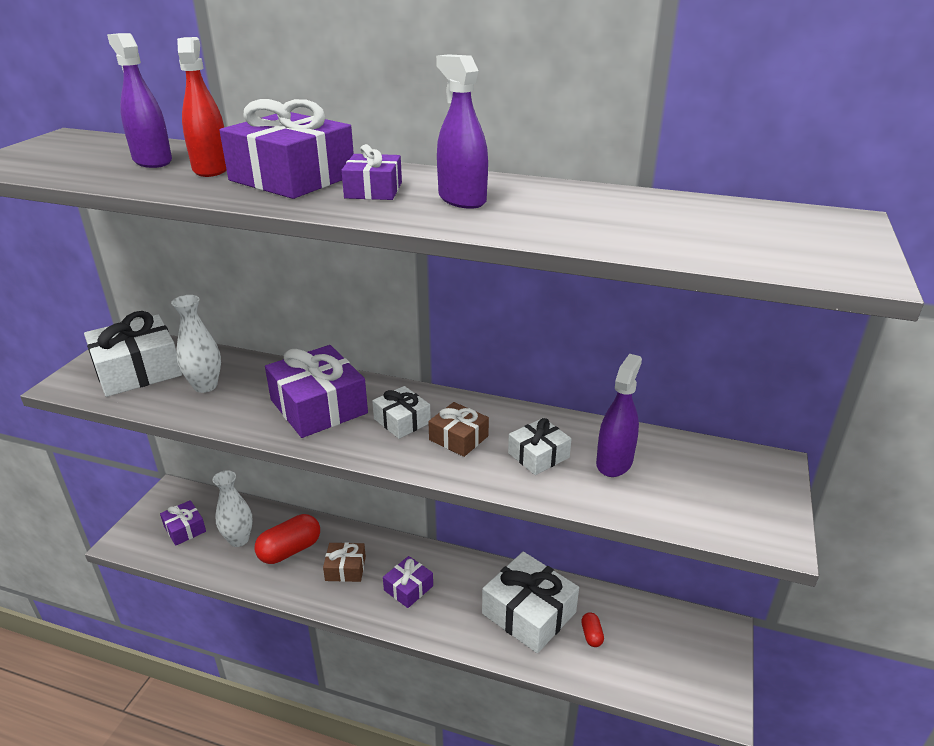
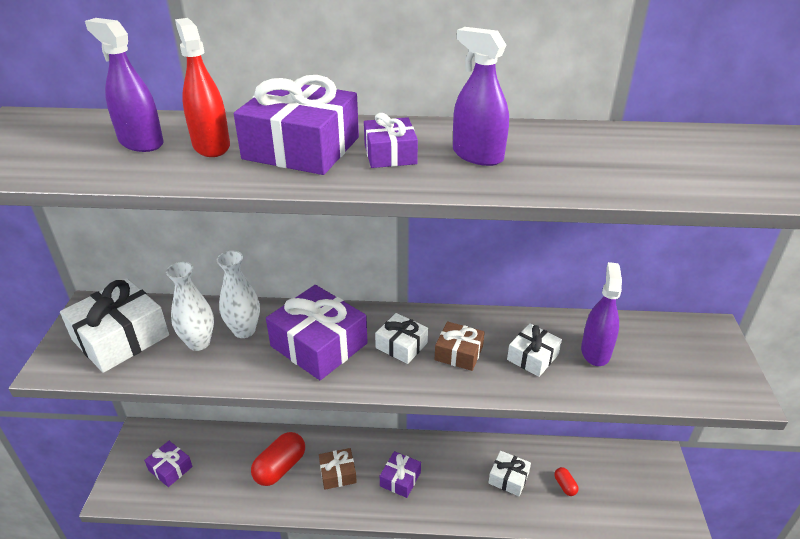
camera: 15 degrees left, 5 degrees up
(239, 539) = (227, 468): white vase -> white vase (244, 330)
(529, 613) = (508, 478): white gift -> white gift, size x0.54

